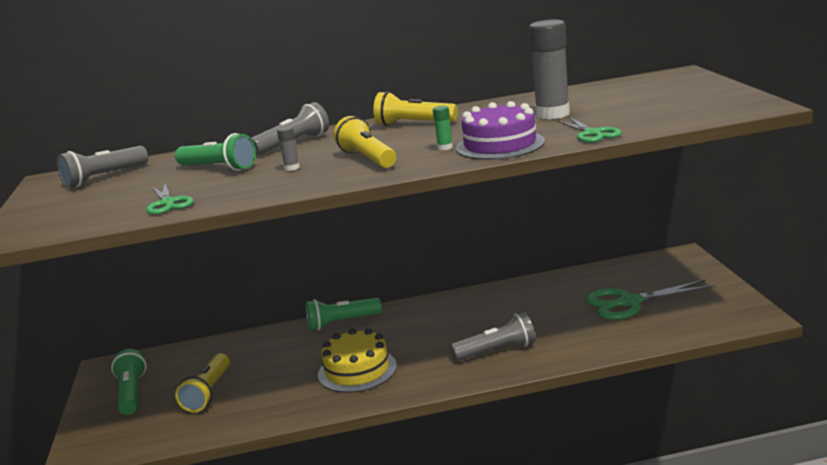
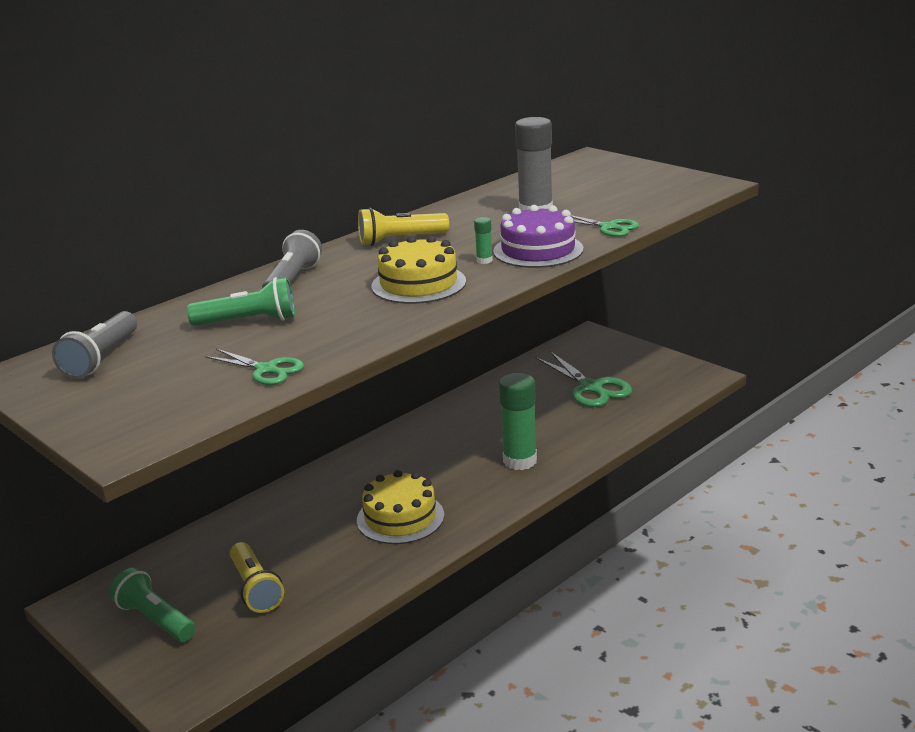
camera: 35 degrees left, 5 degrees up
(292, 168) = (347, 307): grey glue stick -> none
(341, 323) = (322, 477): green flashlight -> none
(367, 158) = (418, 284): yellow flashlight -> yellow cake
(497, 350) = (520, 461): grey flashlight -> green glue stick
(629, 302) = (590, 387): green scissors -> green scissors turned 75 degrees counterclockwise

